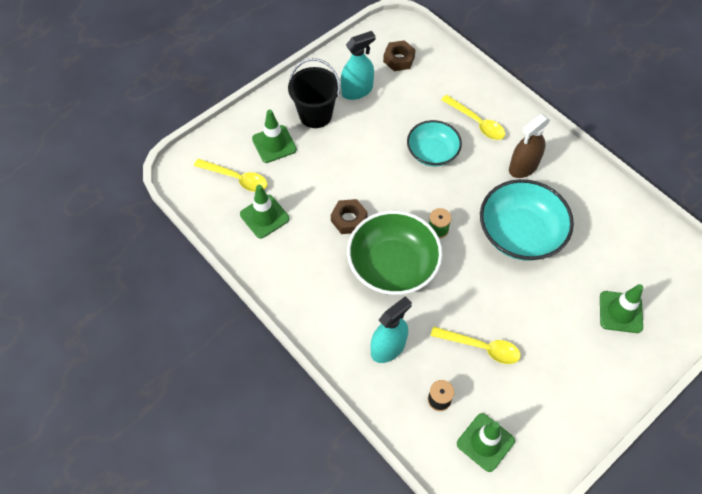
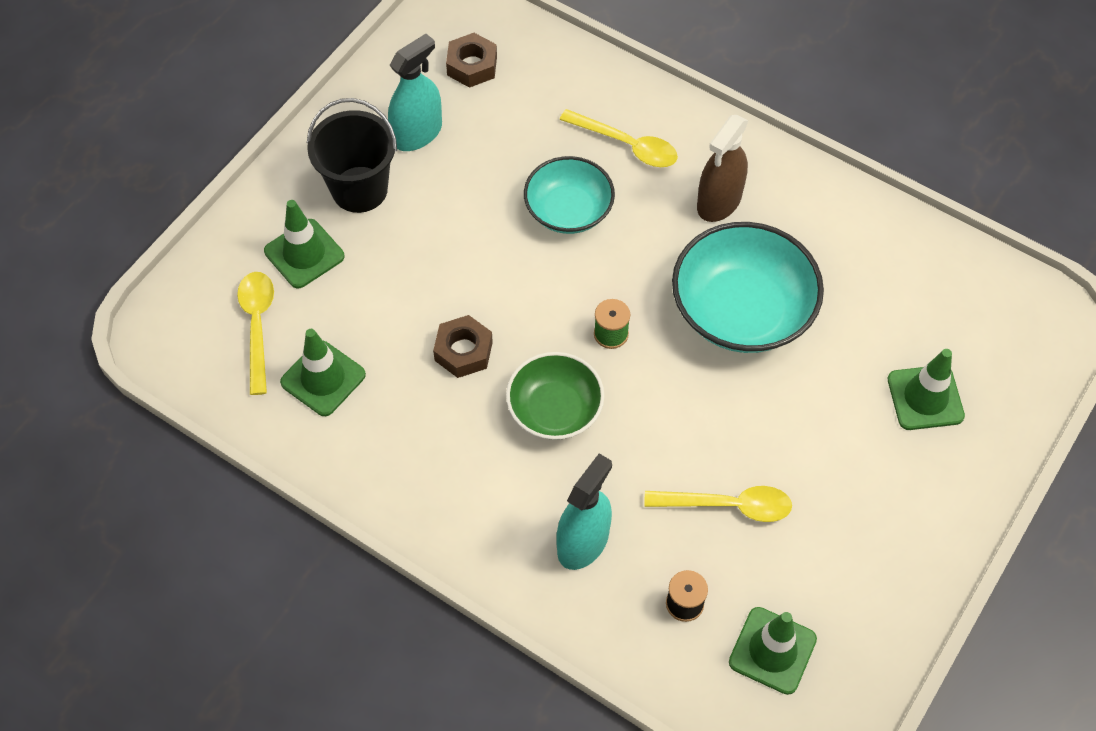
camera: 15 degrees left, 0 degrees up
(236, 178) = (257, 326): yellow spoon -> yellow spoon turned 105 degrees counterclockwise
(393, 265) = (555, 409): green bowl -> green bowl, size x0.63

